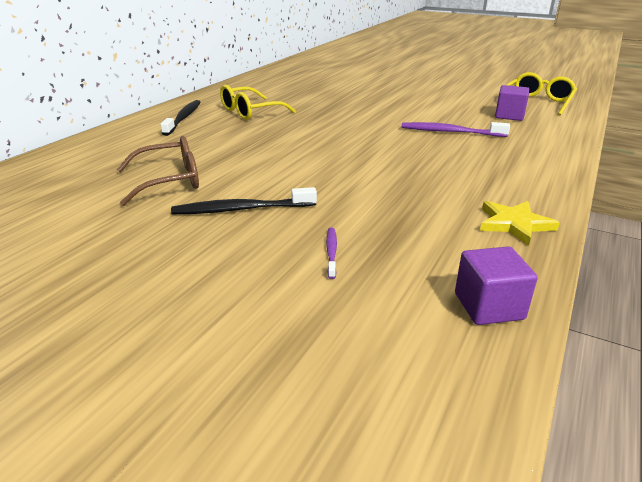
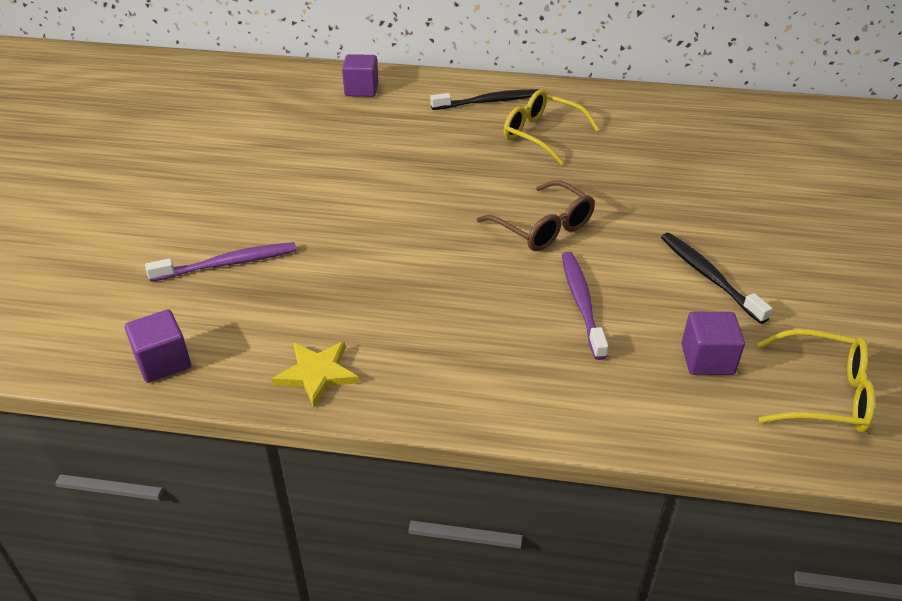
camera: 70 degrees right, 10 degrees up
(88, 155) = (361, 89): none -> purple cube
(170, 181) = (328, 147): brown glasses -> brown glasses (543, 228)
(242, 209) = (287, 199): black toothbrush -> black toothbrush (709, 277)
(331, 252) = (227, 264): purple toothbrush -> purple toothbrush, size x1.89

